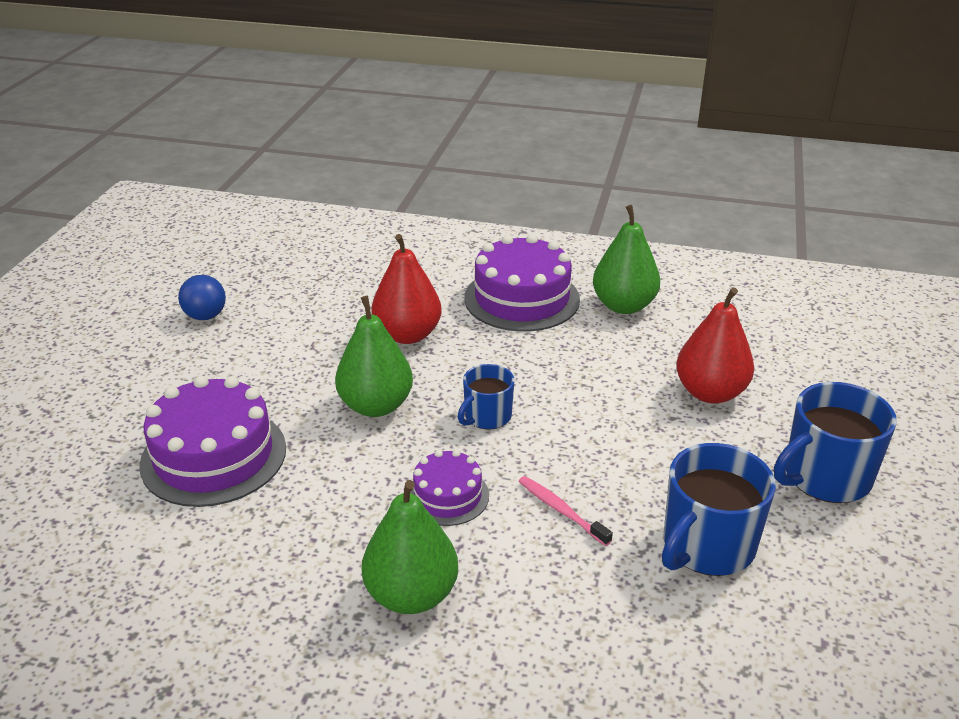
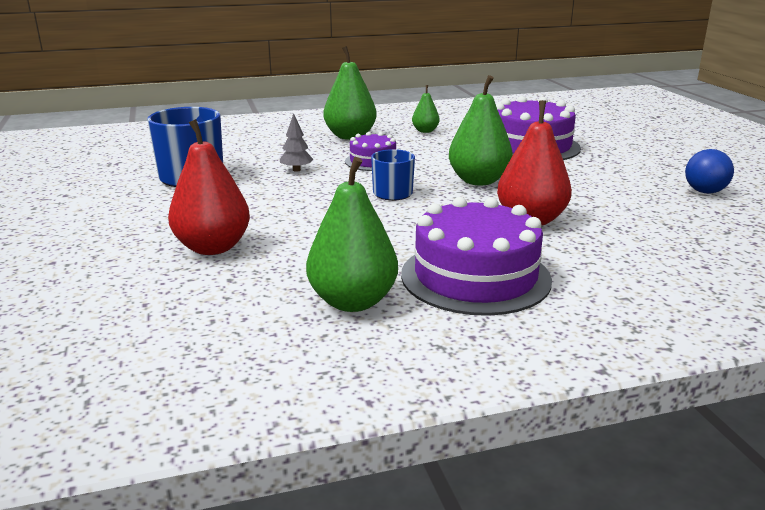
camera: 150 degrees right, 10 degrees down
(282, 565) = (425, 131): none -> green pear
(561, 510) = (296, 170): pink toothbrush -> grey tree
(825, 477) = (101, 220): blue mug -> none

